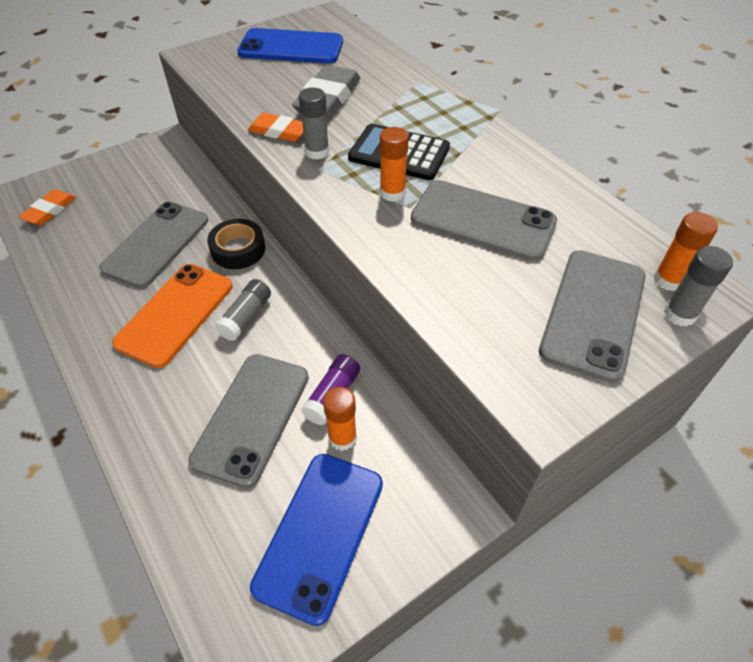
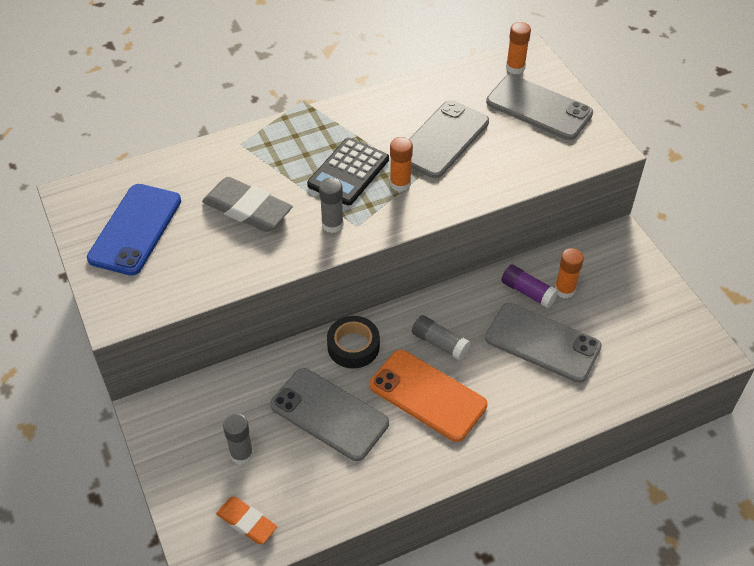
camera: 80 degrees left, 0 degrees up
(279, 131) = (293, 248): orange eraser -> none
(320, 533) = (635, 309): blue phone -> none
(679, 314) = (544, 72): grey glue stick -> grey glue stick (241, 454)

